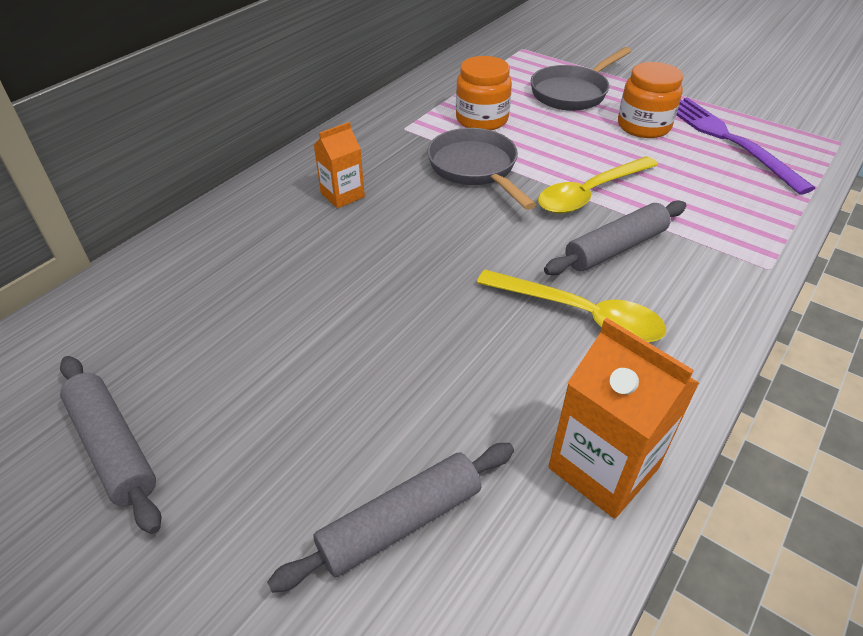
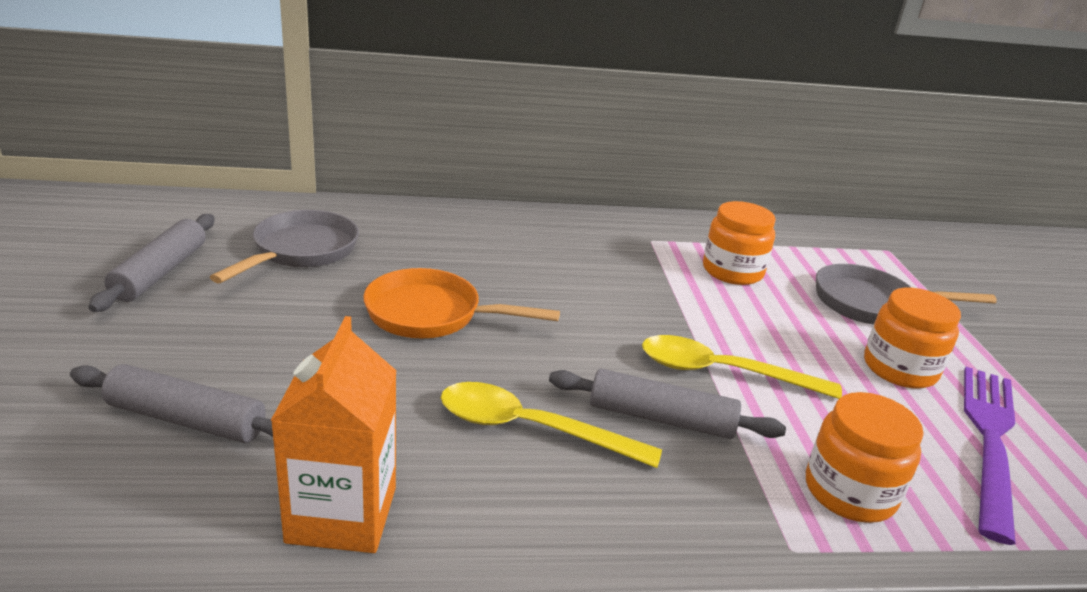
camera: 45 degrees right, 15 degrees down
(342, 195) = (519, 248): orange carton -> none
(388, 292) = (432, 315): none -> orange pan
(475, 169) = (654, 295): grey pan -> grey pan (301, 251)
(580, 314) = (531, 429): yellow spoon -> yellow spoon turned 120 degrees clockwise
(736, 216) = (849, 492): none -> orange jar

